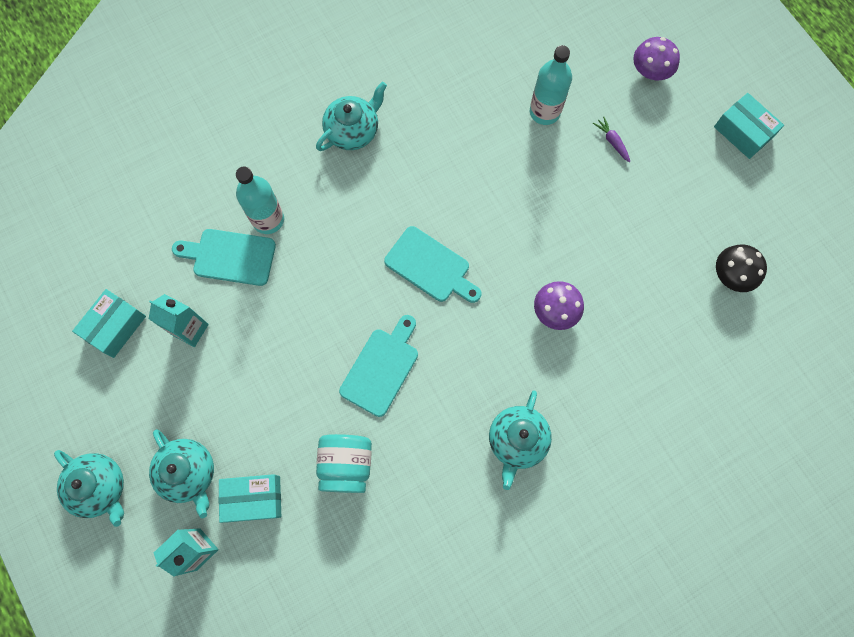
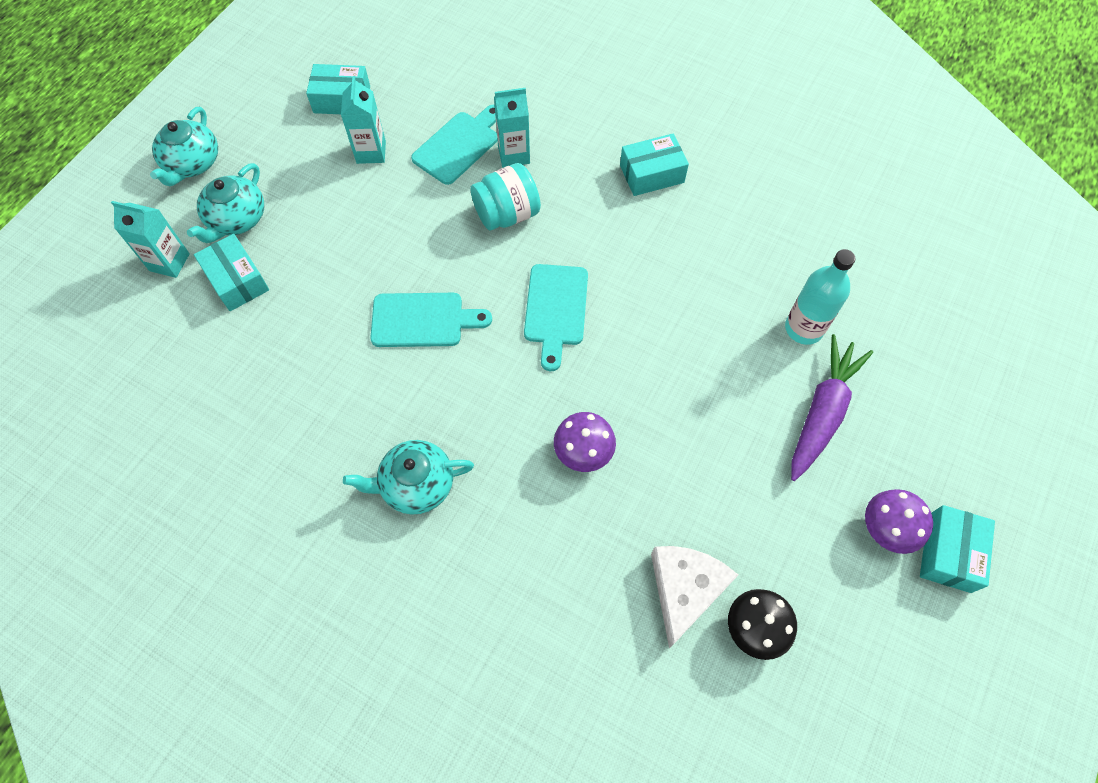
camera: 60 degrees right, 10 degrees down
(230, 257) = (458, 145): turquoise cutting board -> turquoise cutting board turned 60 degrees clockwise
(268, 219) = (513, 155): turquoise bottle -> turquoise carton
(346, 465) = (308, 339): turquoise jar -> turquoise jar (507, 214)
(353, 130) = (651, 174): turquoise teapot -> turquoise box
(612, 142) = (822, 412): purple carrot -> purple carrot, size x2.36
(650, 71) = (940, 411): purple mushroom -> purple mushroom (887, 528)
(686, 302) = (685, 589): none -> white cheese

